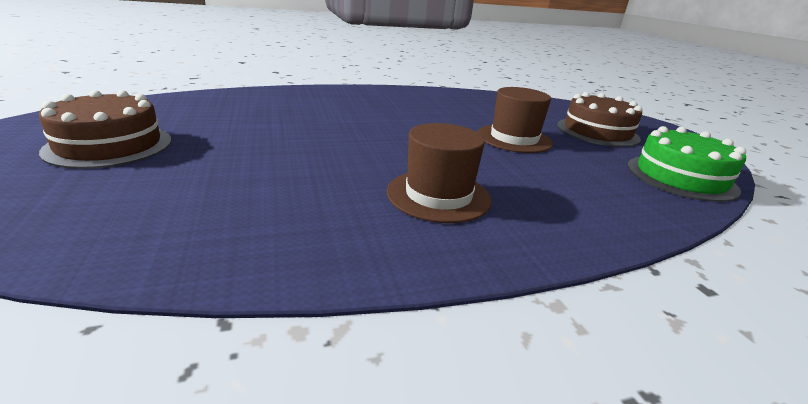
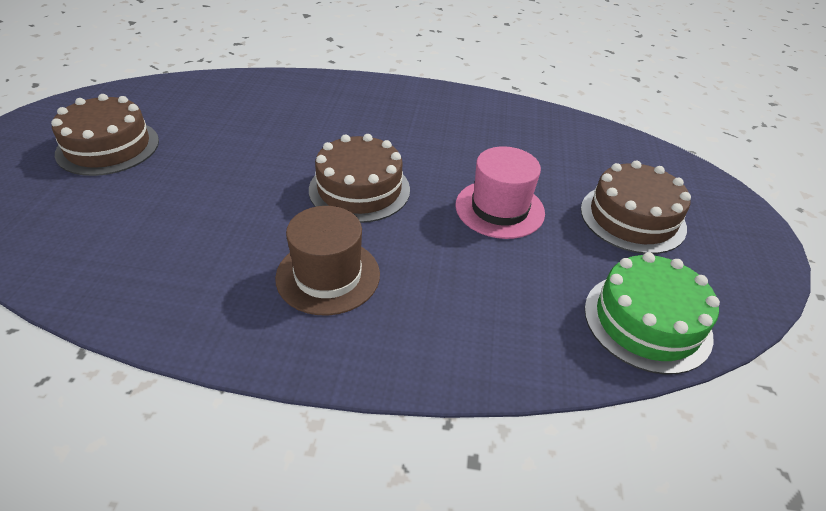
camera: 25 degrees right, 15 degrees up
(399, 142) = (359, 189): none -> brown cake
(514, 138) = (499, 209): brown hat -> pink hat

